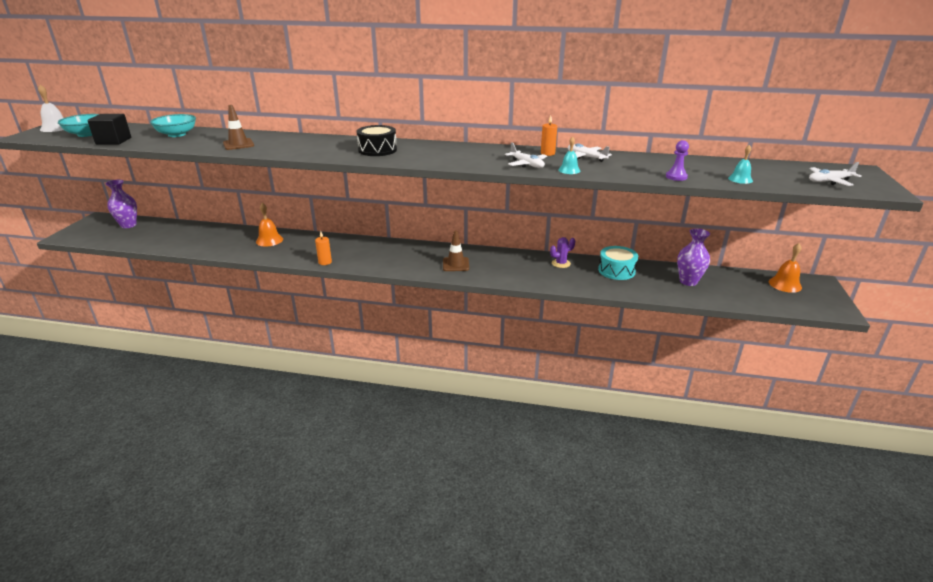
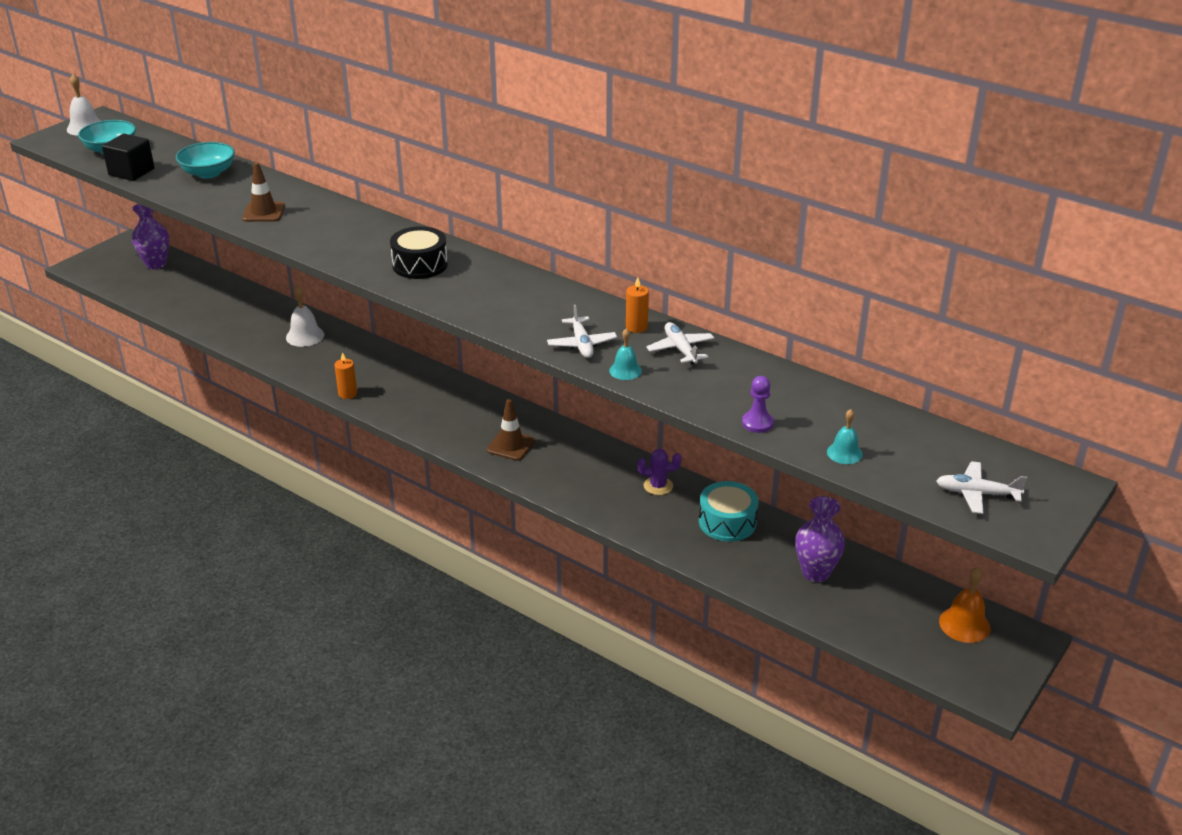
camera: 25 degrees right, 5 degrees up
(269, 240) = (305, 336): orange bell -> white bell

